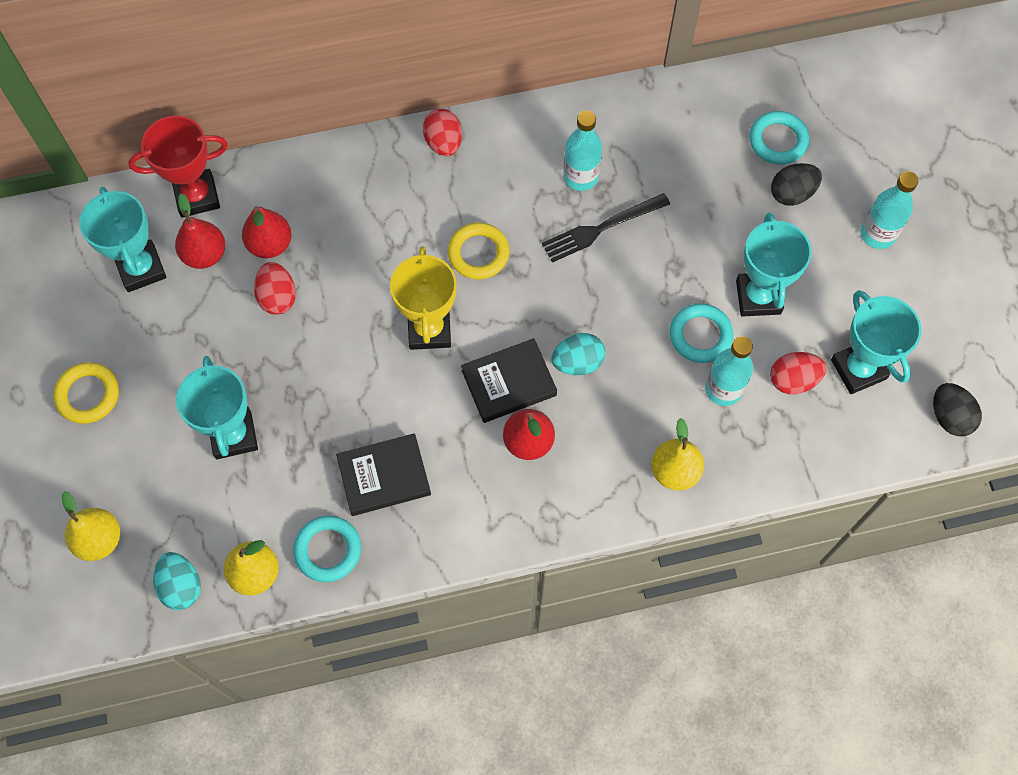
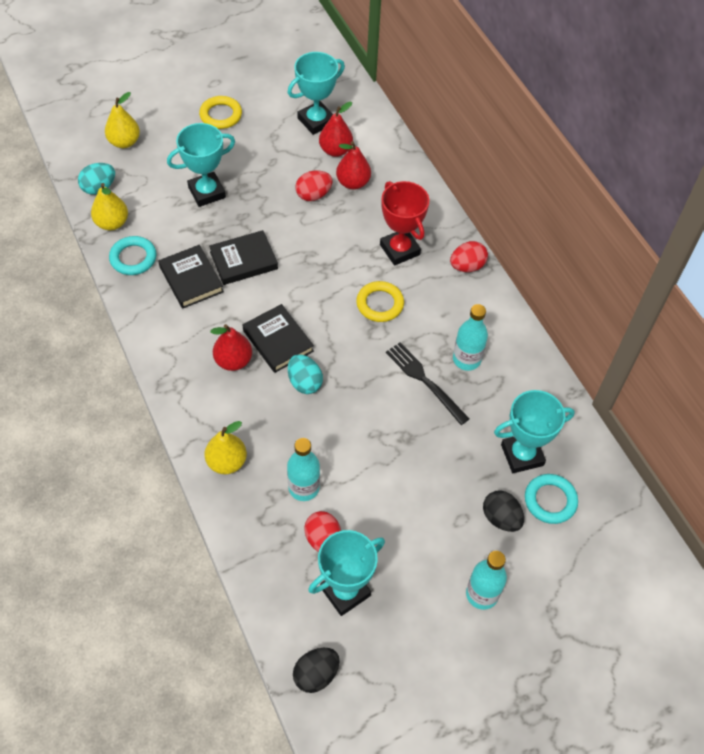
camera: 75 degrees right, 10 degrees down
(197, 196) = (378, 137): red trophy -> red trophy (399, 250)
(368, 404) = (243, 260): none -> black book
(429, 330) = (309, 285): yellow trophy -> none
(700, 335) = (348, 464): turquoise ring -> none
(758, 297) = (393, 503): turquoise trophy -> turquoise trophy (522, 455)

